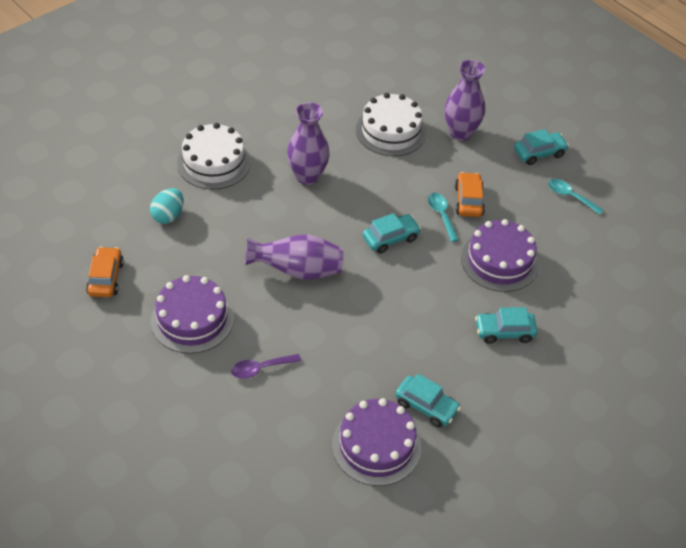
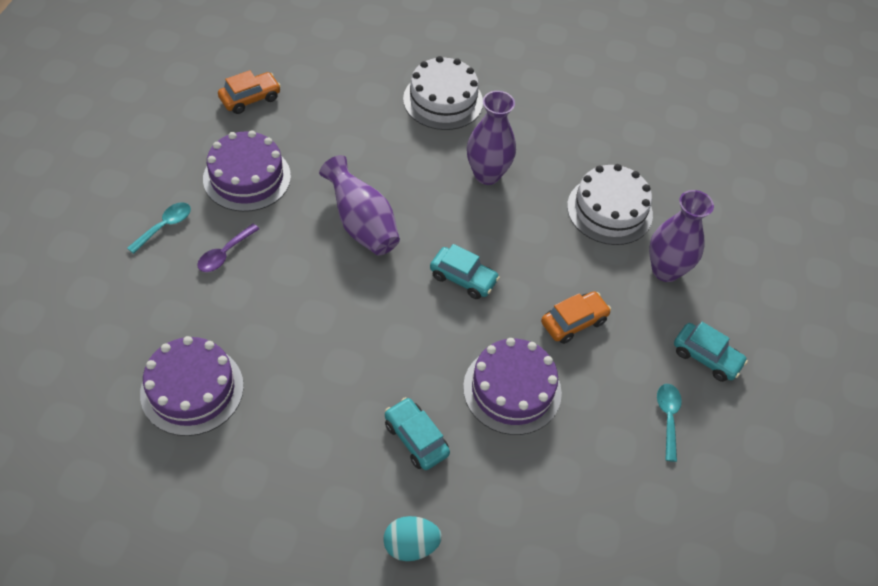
camera: 55 degrees right, 5 degrees up
(168, 215) = (353, 102): turquoise egg -> turquoise egg (410, 545)
(260, 368) = (225, 254): purple spoon -> purple spoon turned 90 degrees counterclockwise
(426, 406) = (267, 410): turquoise car -> none
(441, 215) = (532, 307): turquoise spoon -> turquoise spoon (165, 226)

